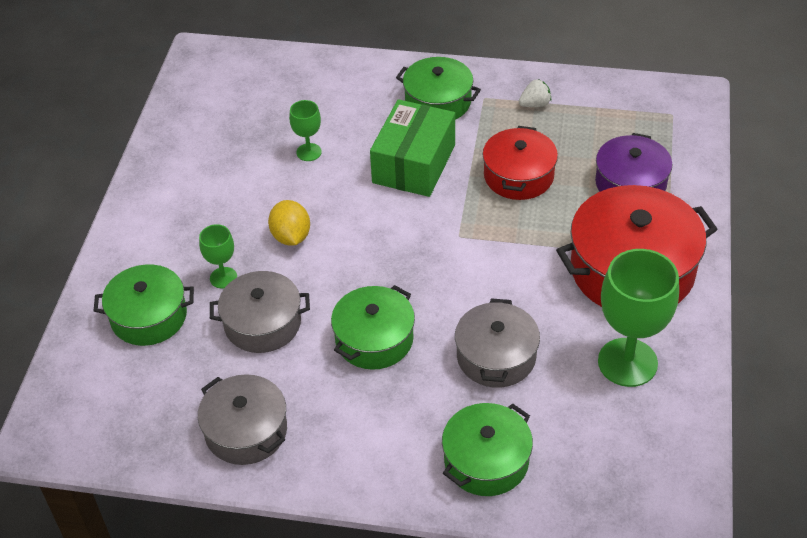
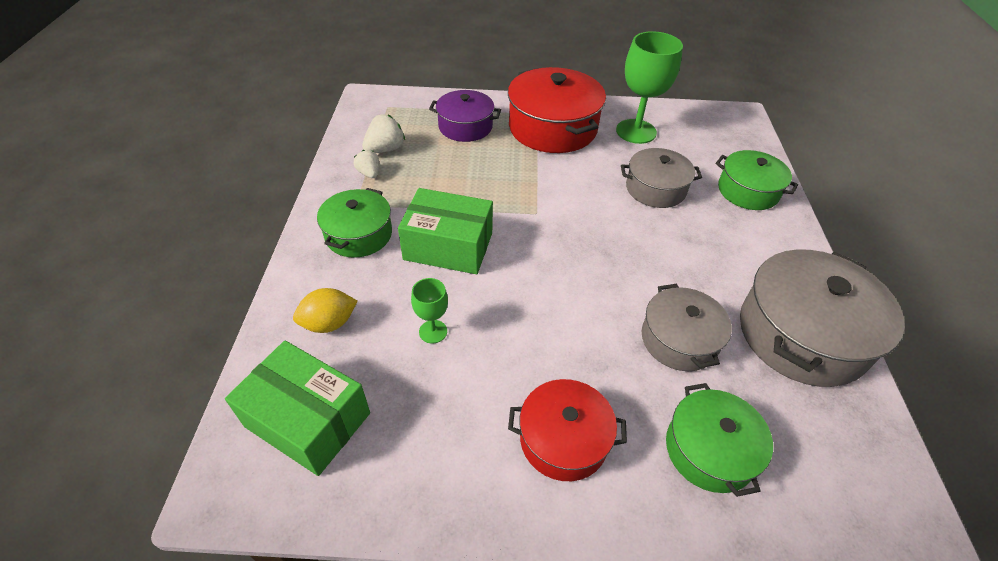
camera: 100 degrees left, 0 degrees up
(223, 278) = (632, 384): green goblet -> none
(242, 87) = (308, 419): none -> green box
(246, 431) = (801, 334): grey pot -> grey pot, size x1.65
(291, 236) = (561, 331): yellow lemon -> yellow lemon (329, 323)
(374, 339) = (666, 257): green pot -> none
(519, 176) = (460, 181): red pot -> red pot (563, 439)
(580, 115) = (385, 149): none -> white strawberry

